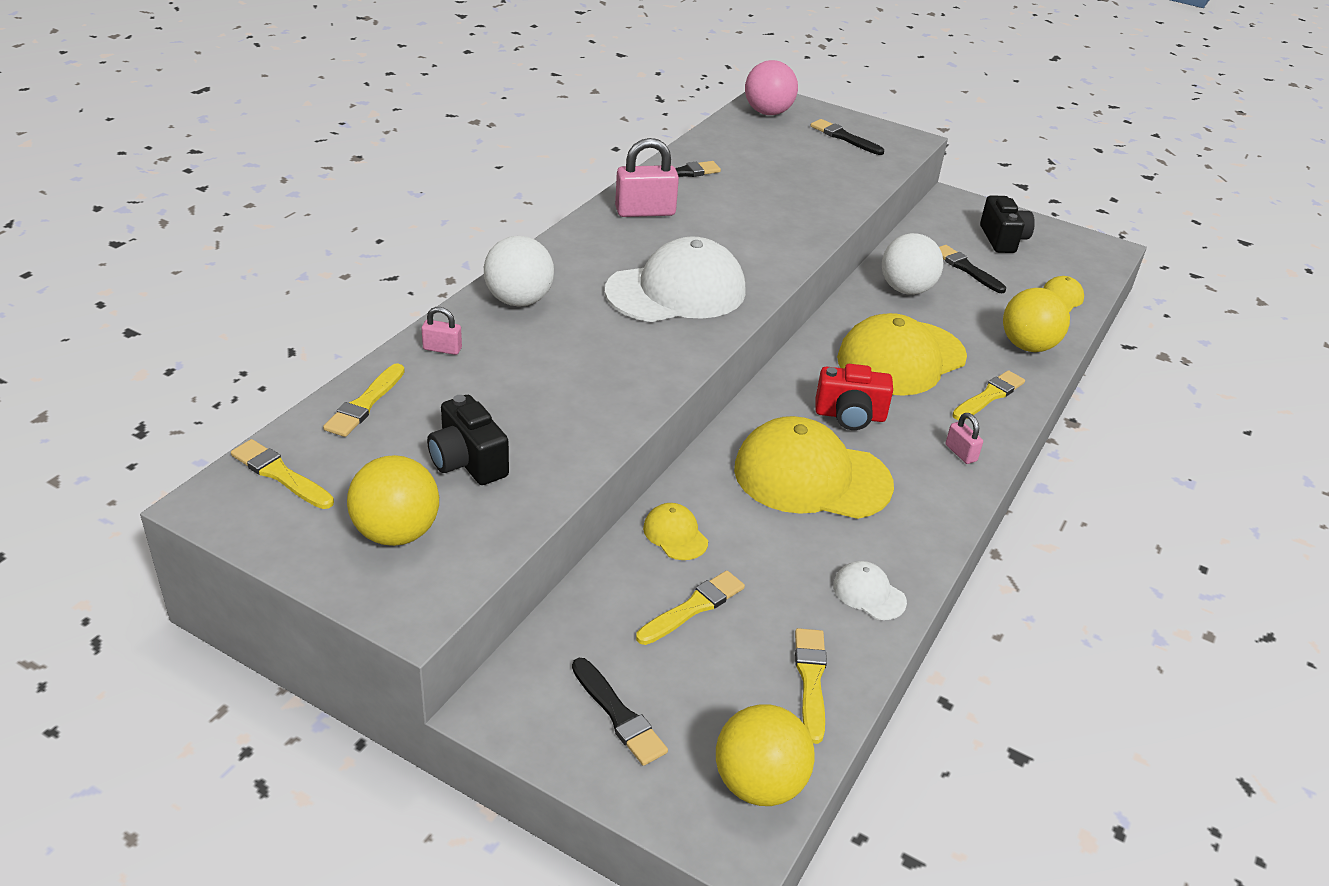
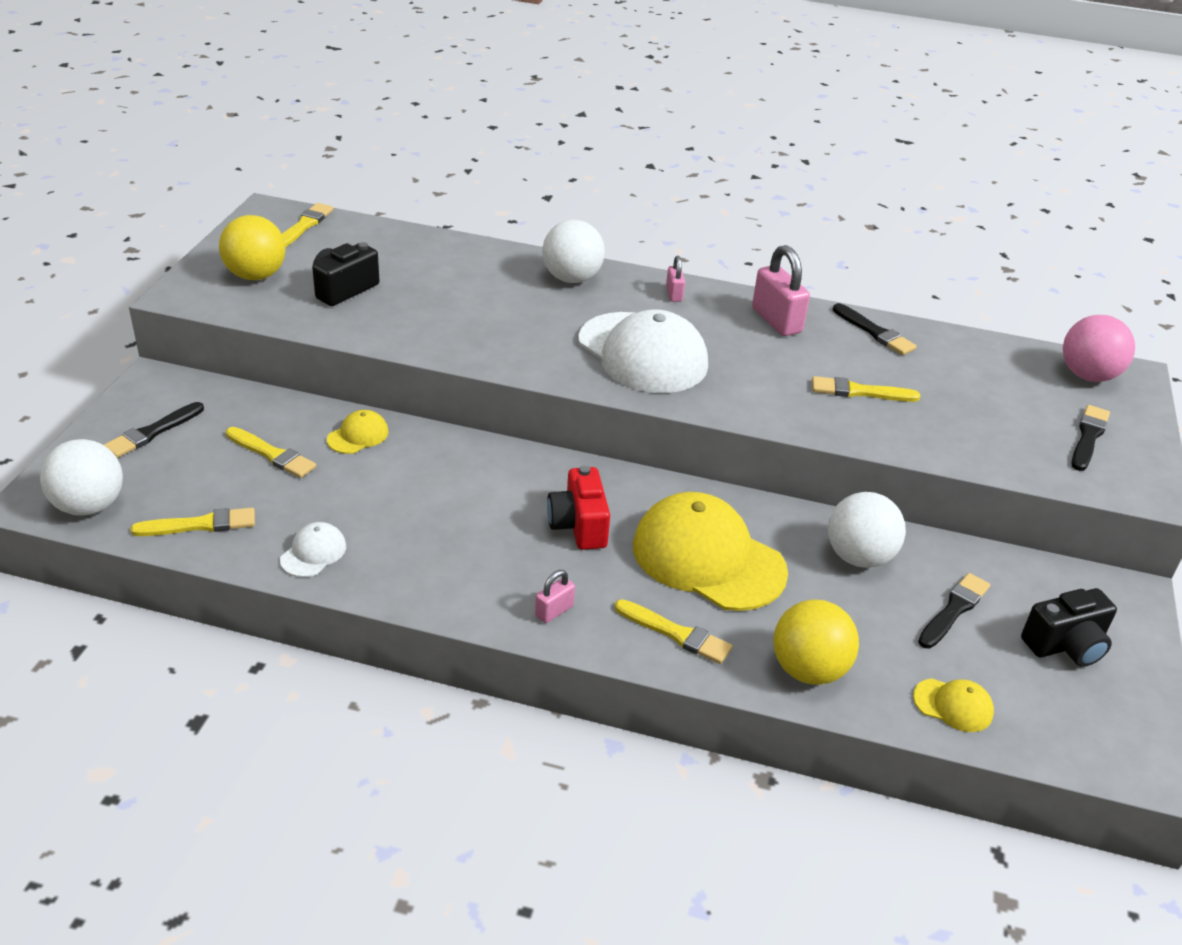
camera: 75 degrees right, 0 degrees up
(365, 404) = (395, 240): yellow brush -> yellow brush (859, 392)
(442, 349) = (481, 257): pink padlock -> pink padlock (674, 294)
(759, 783) = (89, 506): yellow ball -> white ball
(811, 477) = (467, 506): yellow cap -> none

